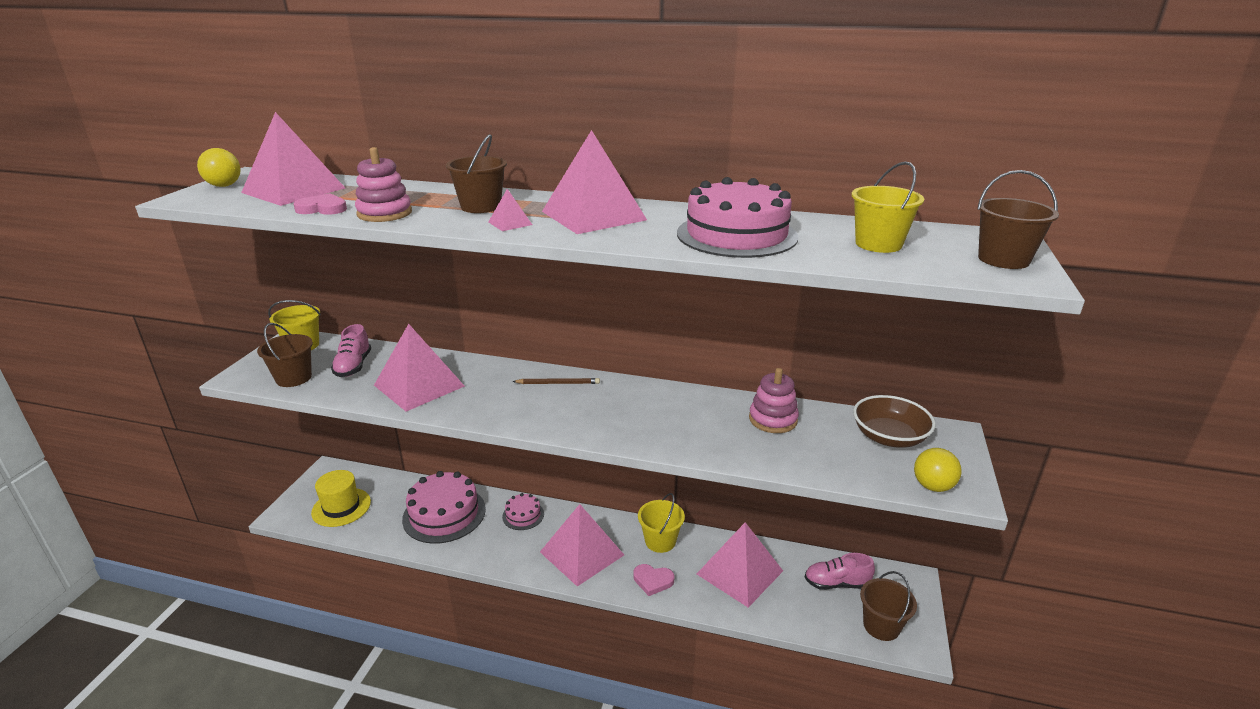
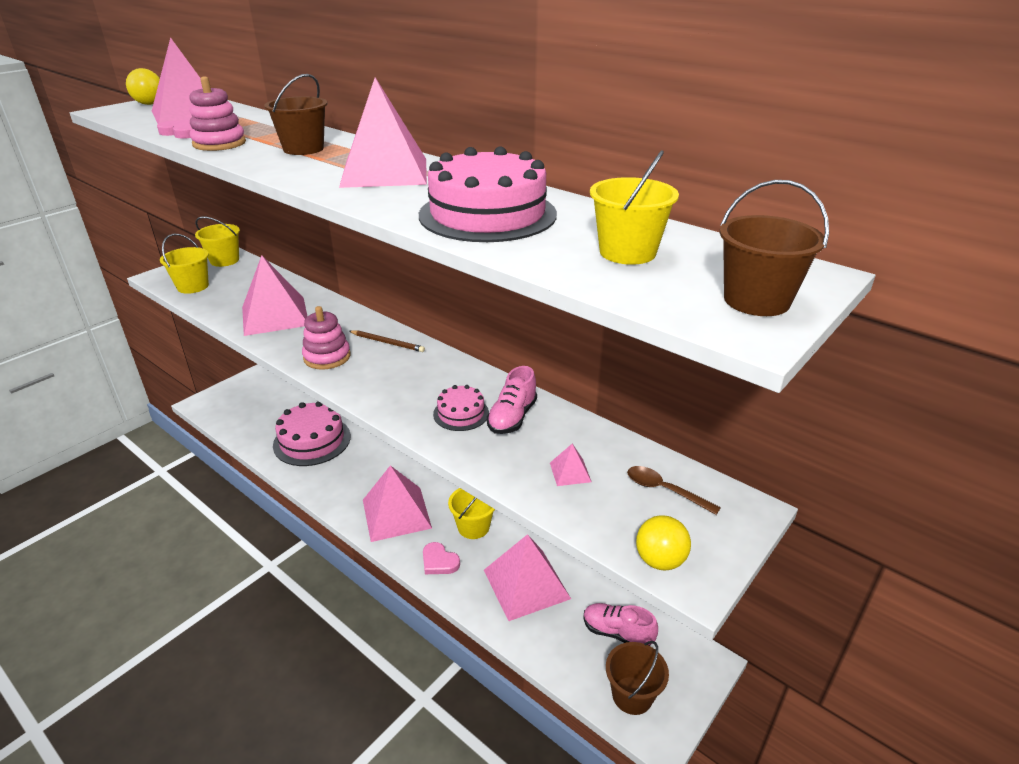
camera: 25 degrees right, 5 degrees up
(293, 378) = (193, 286): brown bucket -> yellow bucket
(341, 507) = (242, 410): yellow hat -> none
(353, 366) = (243, 287): pink shoe -> pink shoe (512, 417)
(510, 223) = (300, 168): pink pyramid -> pink pyramid (570, 472)
(523, 515) = (372, 462): pink cake -> pink cake (461, 413)
(773, 419) = (554, 434): pink stacking toy -> pink stacking toy (327, 357)
(889, 437) = (664, 490): brown bowl -> brown spoon

